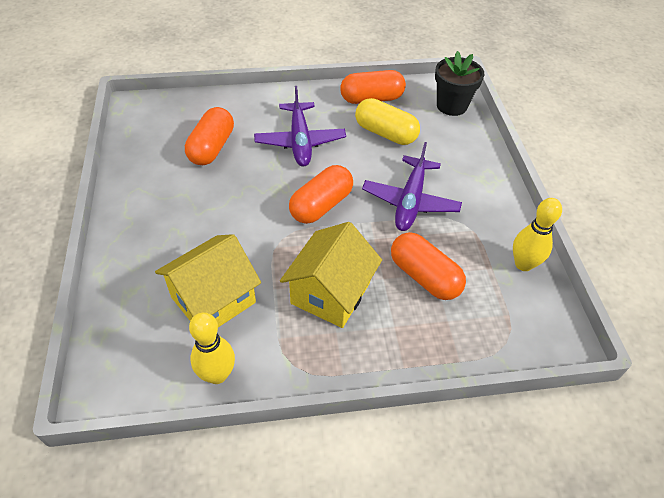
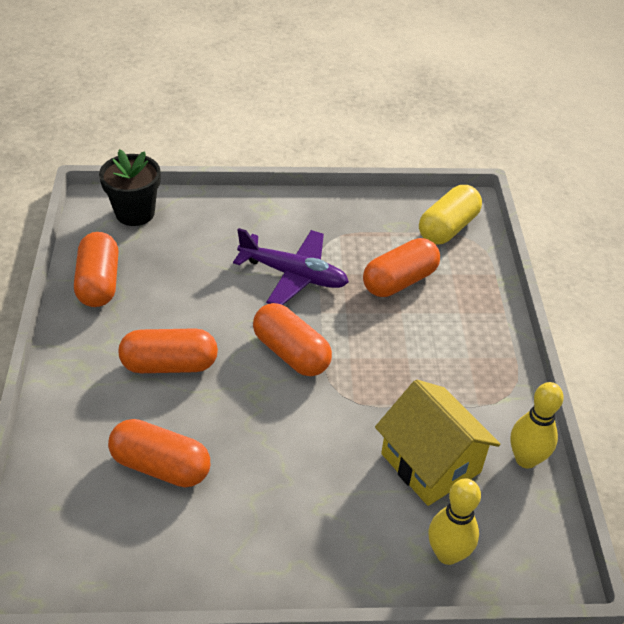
camera: 85 degrees left, 5 degrees down
(300, 141) = (169, 364): purple plane -> orange capsule
(330, 293) = (420, 357): yellow house -> none
(385, 133) = (172, 279): yellow capsule -> yellow capsule (447, 228)
(523, 264) = (385, 210): yellow bowling pin -> yellow bowling pin (447, 554)

